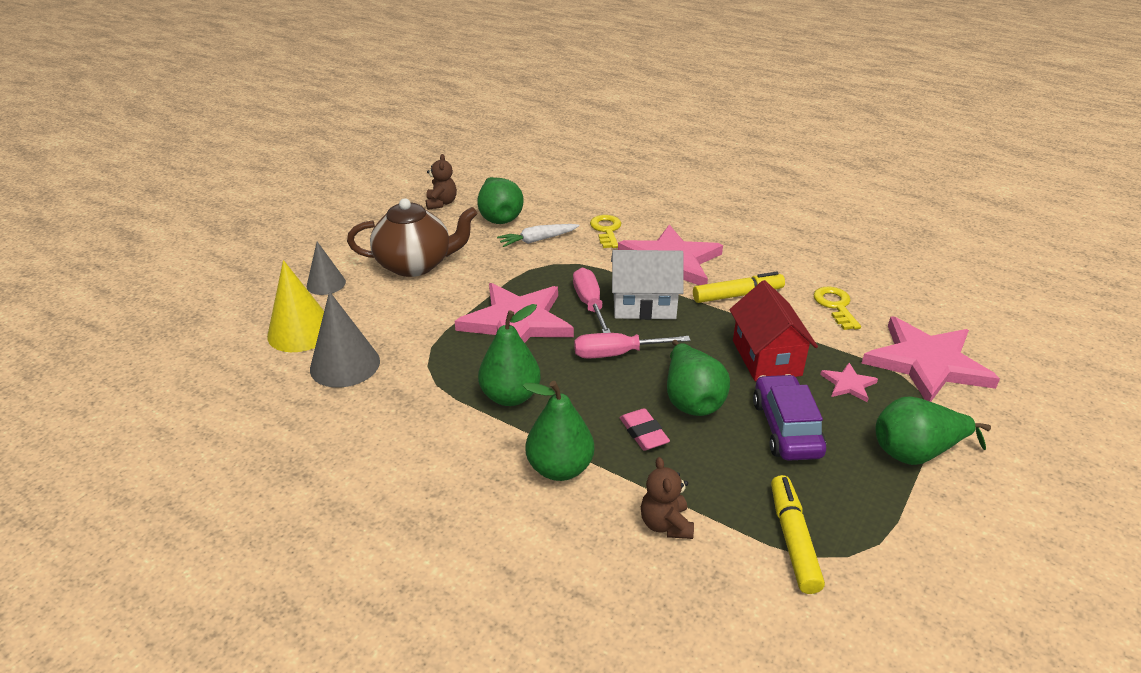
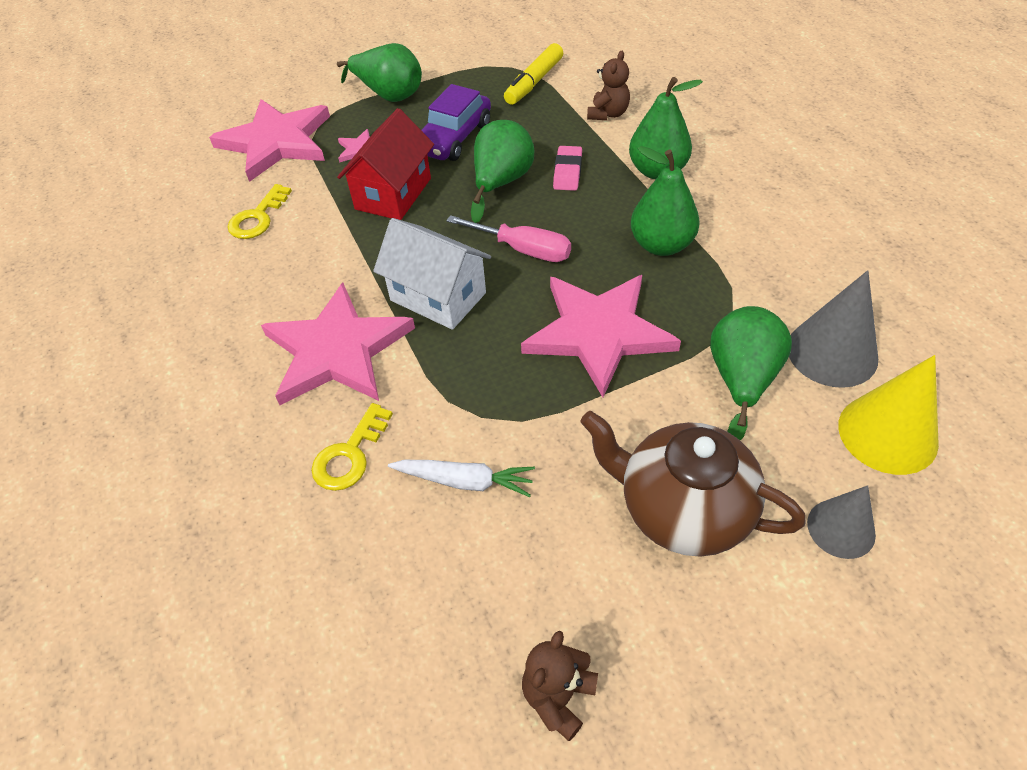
camera: 145 degrees left, 15 degrees up
(499, 217) = (480, 582): green pear -> green pear (741, 380)
(590, 304) = (495, 324): pink screwdriver -> none
(737, 295) = (328, 268): yellow marker -> none

